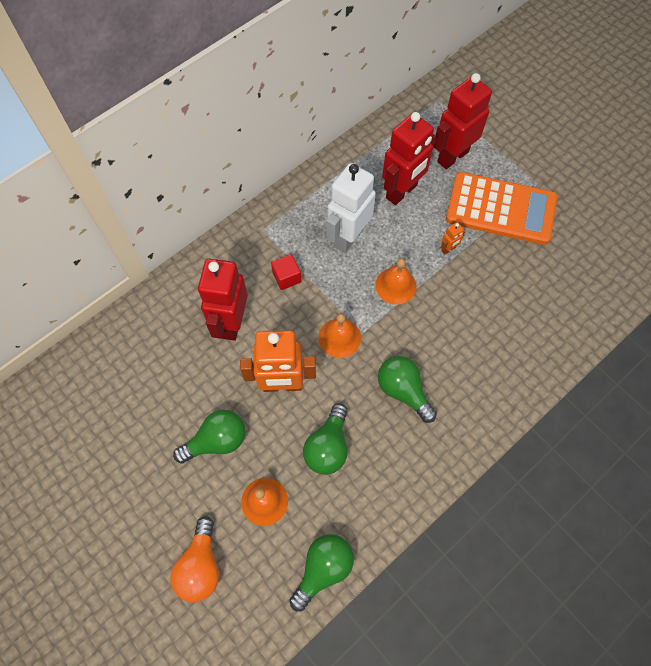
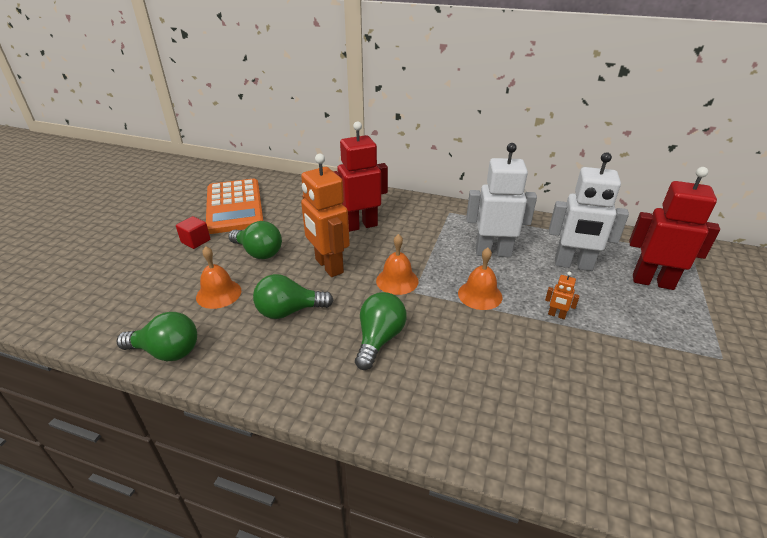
camera: 60 degrees right, 30 degrees down
(200, 566) = (149, 281): orange light bulb -> none
(287, 277) = (423, 236): red cube -> red cube (195, 241)
(402, 192) = (573, 265): red robot -> white robot
(500, 209) = (649, 336): orange calculator -> orange calculator (234, 206)

